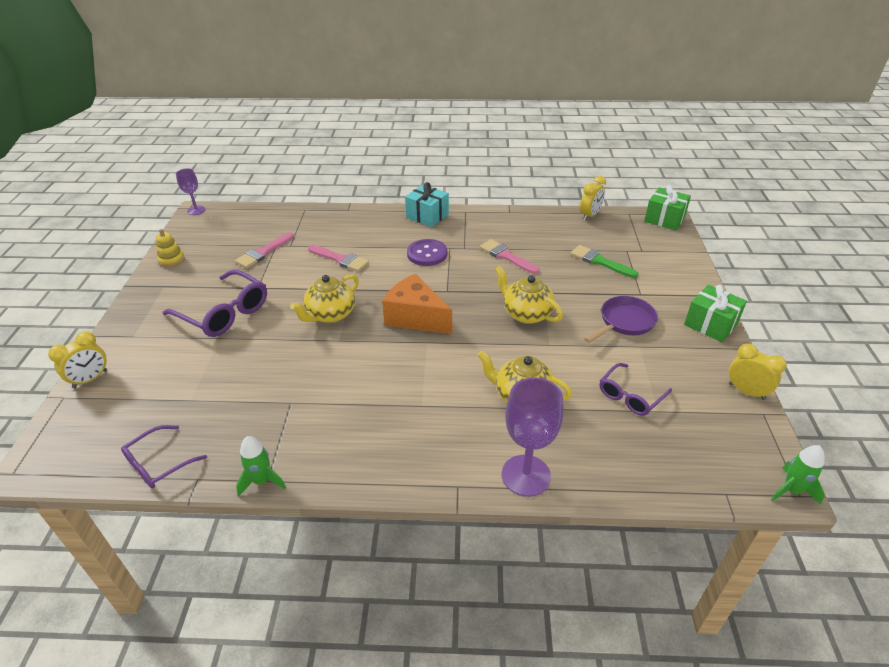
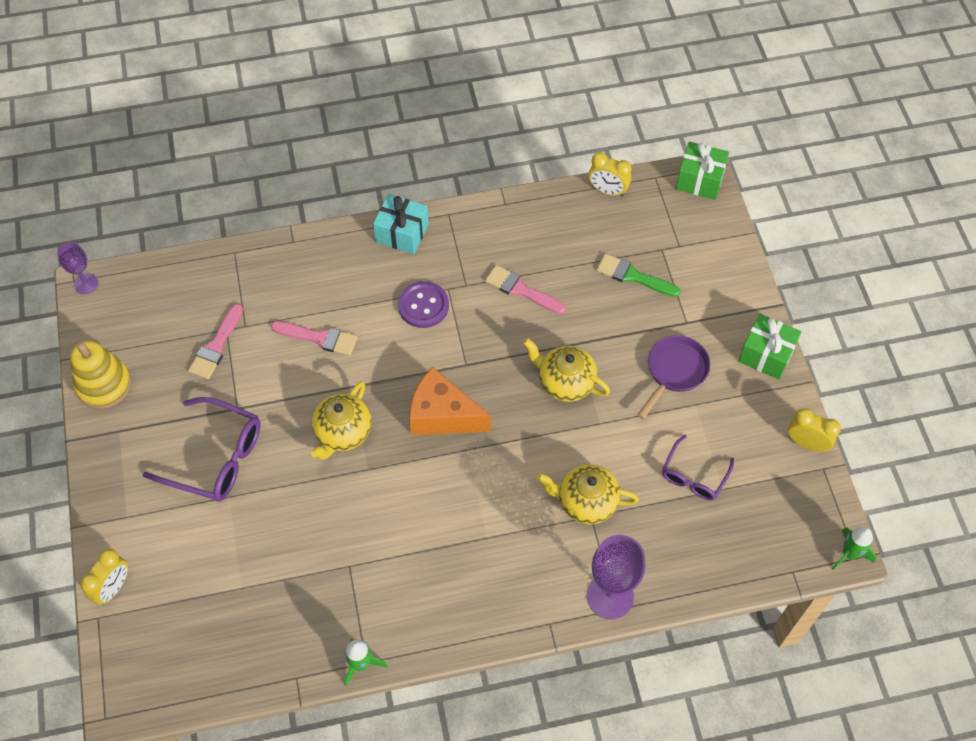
camera: 15 degrees left, 20 degrees up
(159, 463) = (249, 670): purple glasses -> none
(171, 260) = (104, 384): yellow stacking toy -> yellow stacking toy, size x1.72
(590, 215) = (607, 191): yellow clock -> yellow clock turned 90 degrees clockwise

